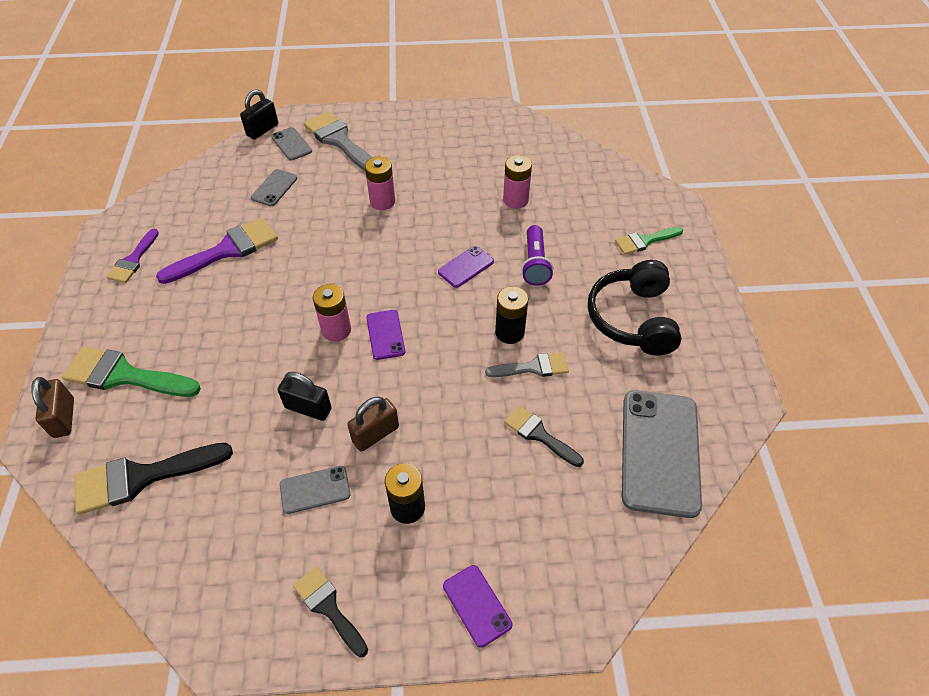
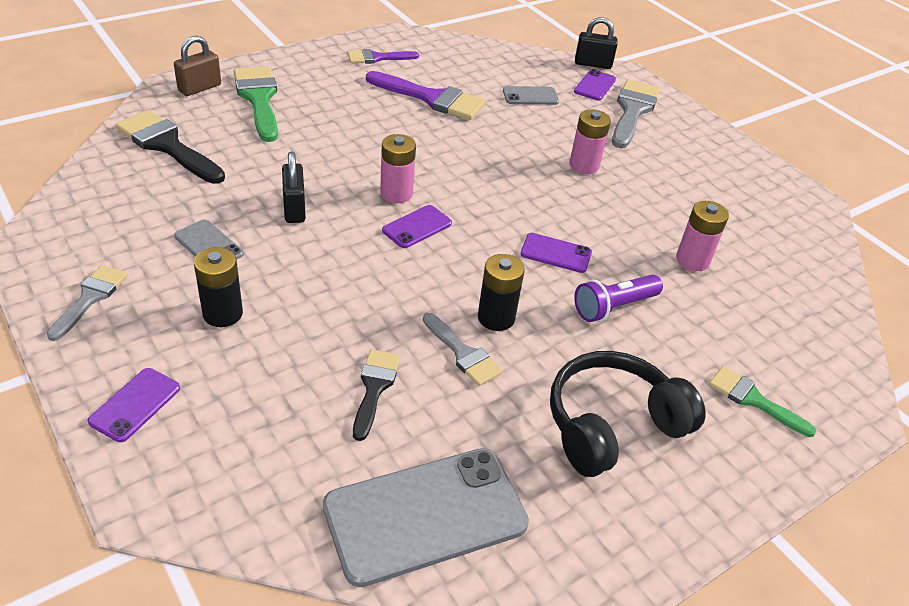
camera: 55 degrees right, 10 degrees down
(291, 144) = (594, 85): grey phone -> purple phone
(329, 607) = (90, 298): black brush -> grey brush
(375, 434) = (294, 262): brown padlock -> none

